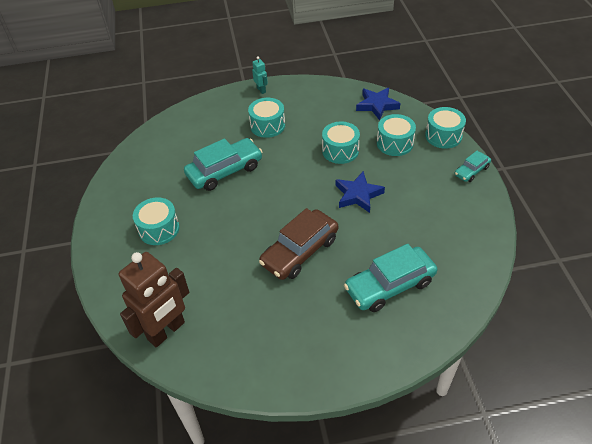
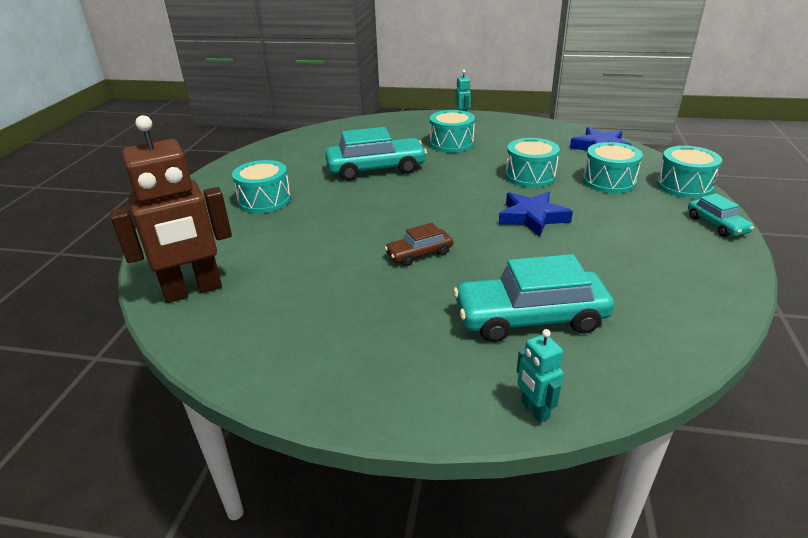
camera: 20 degrees right, 15 degrees down
(300, 251) = (419, 254): brown car -> brown car, size x0.53
(416, 350) = (534, 410): none -> turquoise robot
(471, 171) = (716, 225): turquoise car -> turquoise car turned 90 degrees counterclockwise

